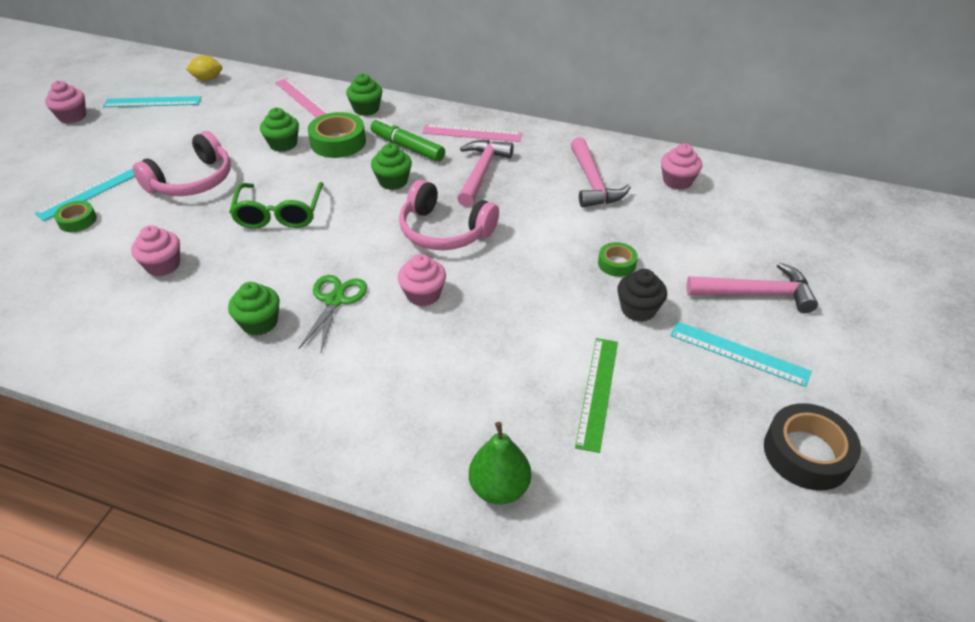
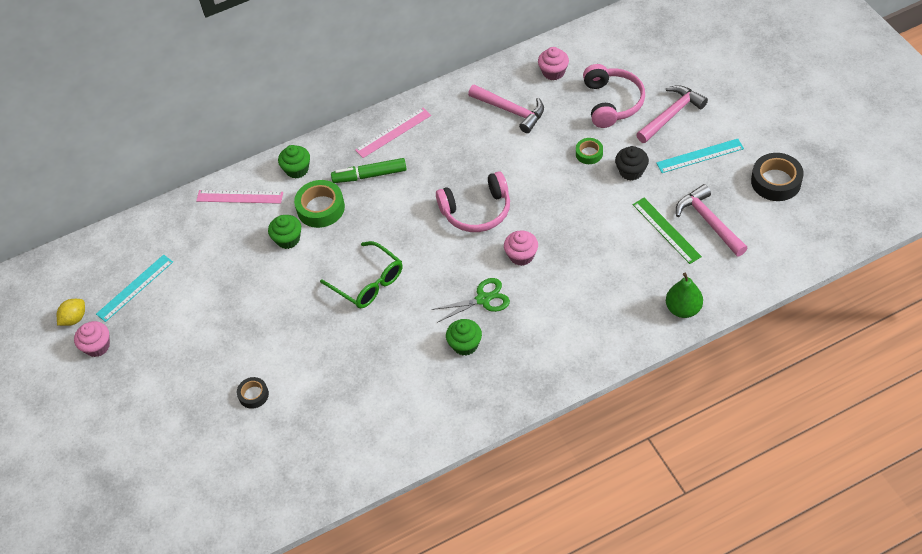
camera: 40 degrees left, 10 degrees up
(77, 220) = (253, 395): green tape -> black tape
(91, 191) = (224, 373): turquoise ruler -> none
(163, 265) = (357, 368): pink cupcake -> none
(192, 180) = (275, 311): pink headphones -> pink headphones (611, 102)
(207, 79) = (140, 238): yellow lemon -> yellow lemon (74, 319)
(335, 300) = (483, 299): green scissors -> green scissors turned 105 degrees clockwise
(393, 181) = (399, 205): green cupcake -> none
(481, 172) = (440, 156): pink hammer -> pink hammer (708, 221)

